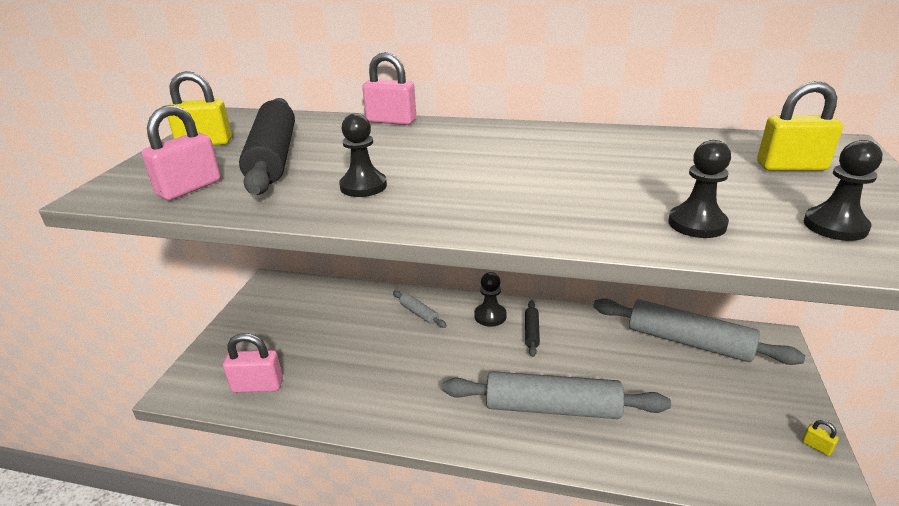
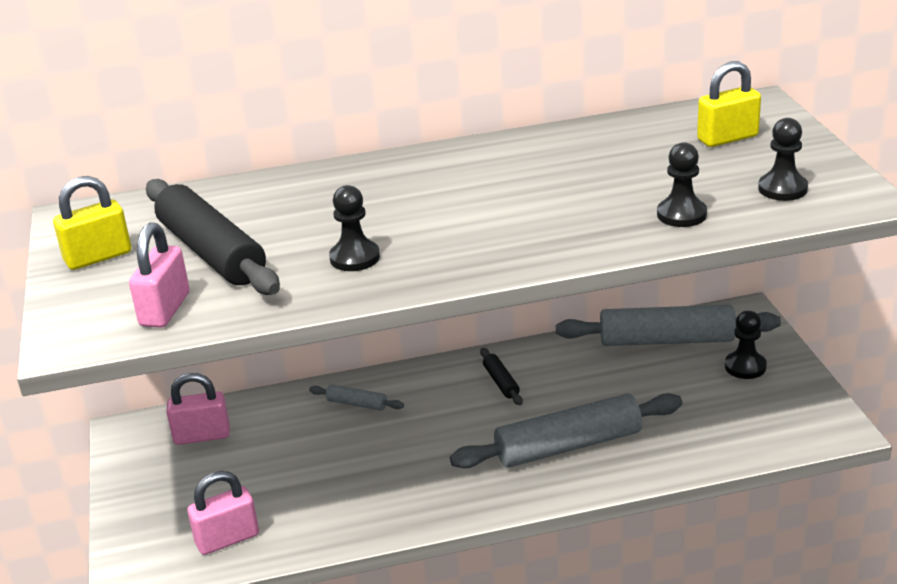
camera: 25 degrees left, 0 degrees up
(391, 121) = (294, 175): pink padlock -> pink padlock (202, 436)
(490, 316) = (443, 380): black pawn -> black pawn (745, 367)
(816, 446) = (815, 396): yellow padlock -> none

